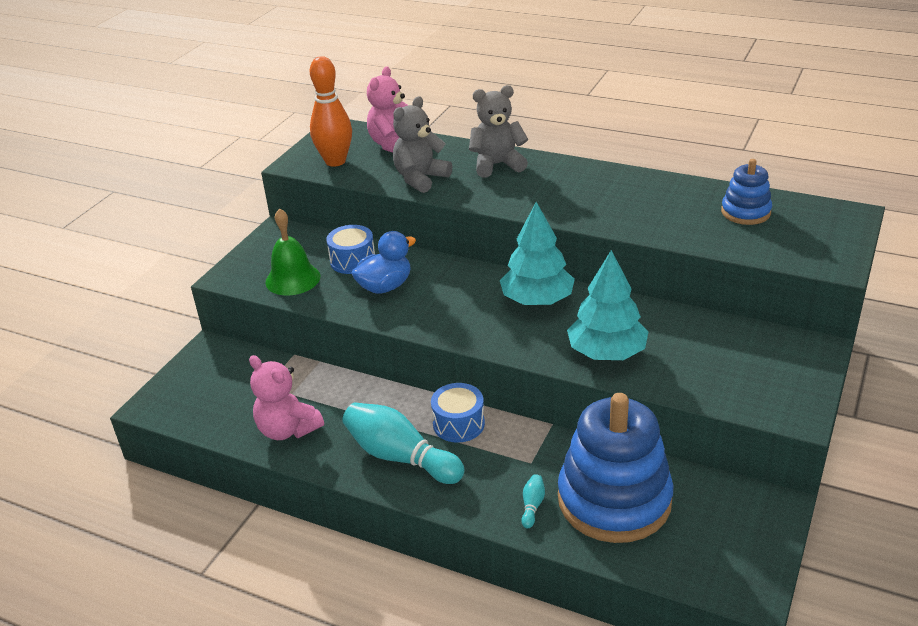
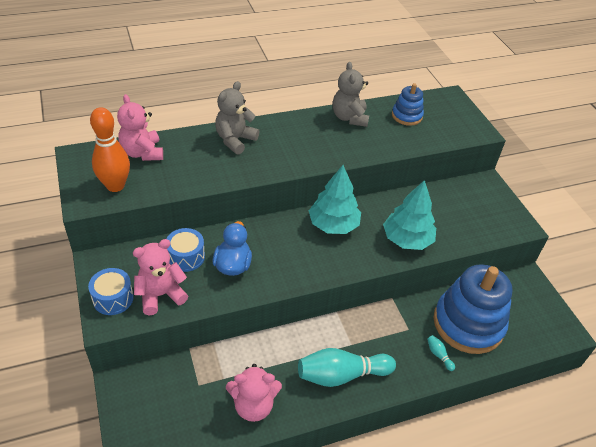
camera: 50 degrees left, 10 degrees up
(293, 279) = (160, 295): green bell -> pink teddy bear
(420, 179) = (198, 173): grey teddy bear -> grey teddy bear (349, 118)
(458, 424) = (347, 330): blue drum -> blue drum (113, 298)

